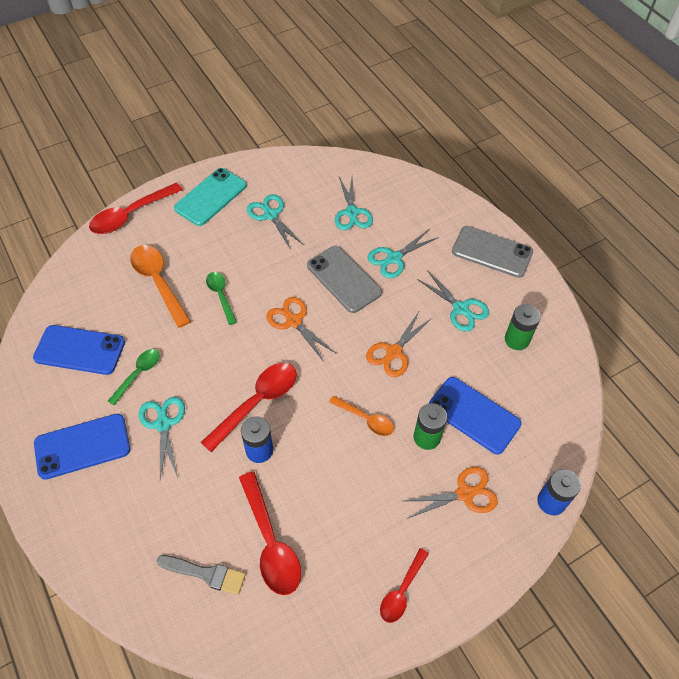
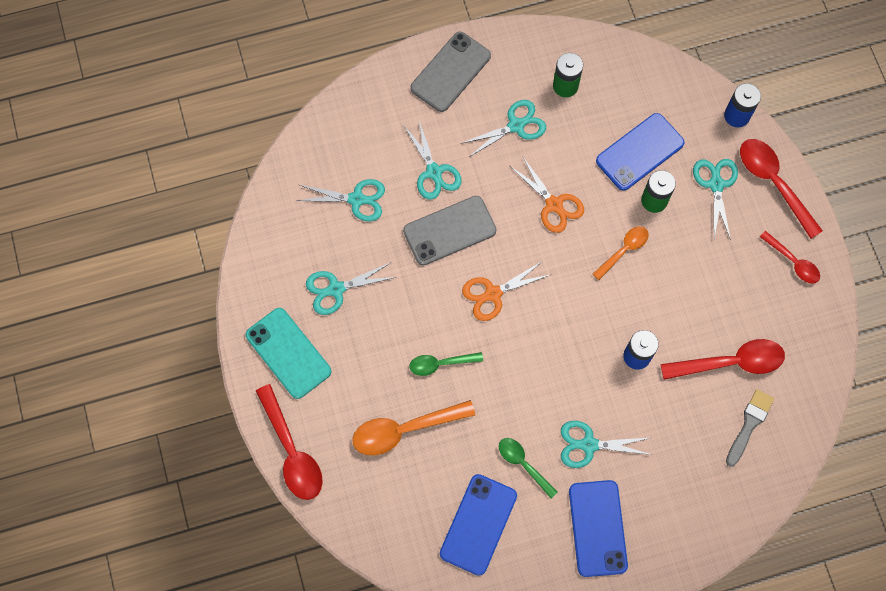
camera: 75 degrees left, 15 degrees up
(257, 402) = (583, 349): red spoon -> red spoon (773, 183)
(464, 494) = (716, 185): orange scissors -> turquoise scissors

